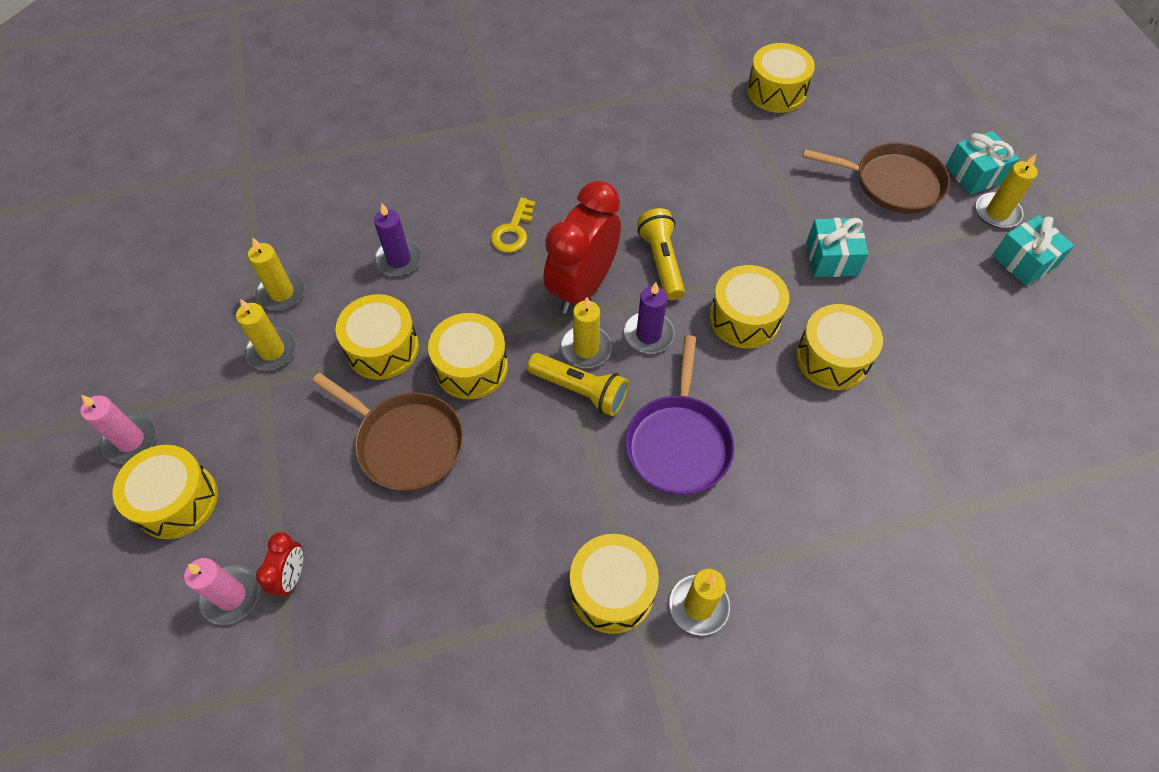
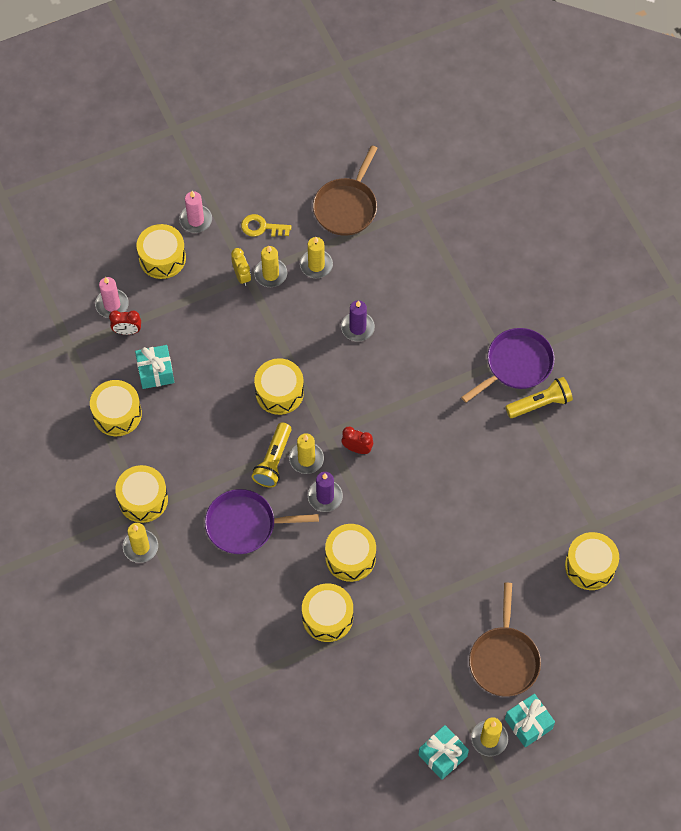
camera: 80 degrees right, 5 degrees up
(259, 389) = (242, 276): none -> yellow clock
(382, 348) = (284, 337): yellow drum -> yellow drum (117, 414)
(406, 443) = (219, 368): brown pan -> brown pan (346, 207)
(504, 112) = (516, 364): none -> purple pan
(513, 231) = (398, 395): yellow key -> yellow key (261, 227)
(582, 287) = (357, 448): red clock -> red clock, size x0.46
(661, 262) = (390, 497): yellow flashlight -> yellow flashlight (540, 403)
(831, 258) = (417, 615): turquoise gift -> turquoise gift (155, 372)

